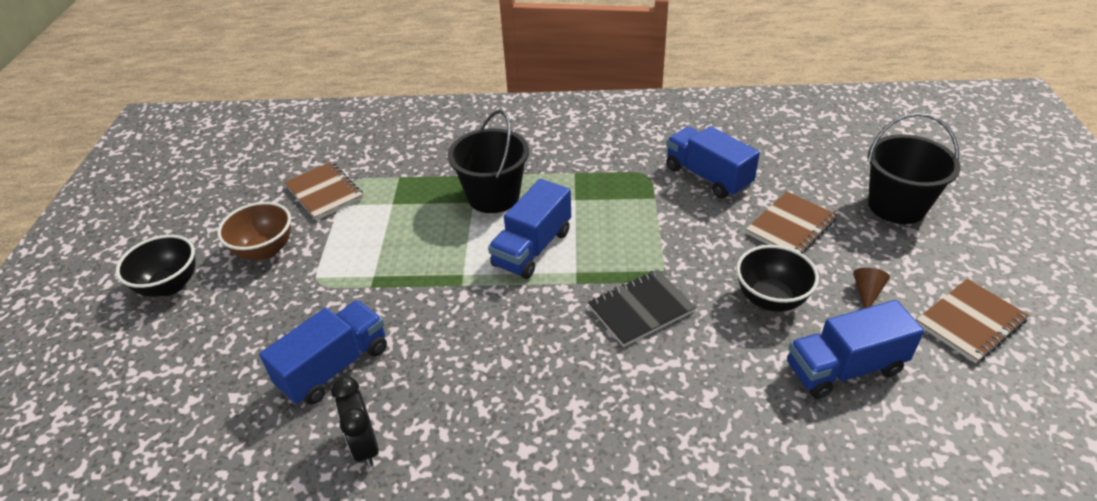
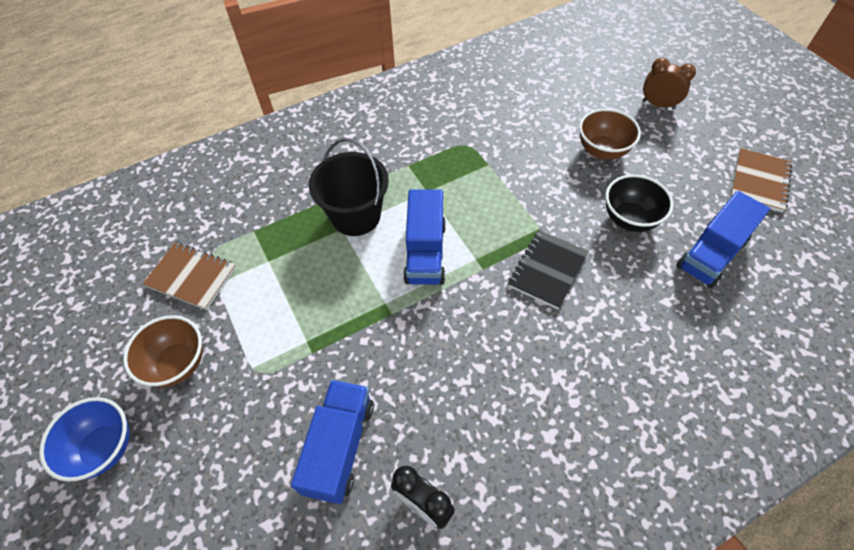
camera: 30 degrees left, 15 degrees up
(170, 285) = (105, 448): black bowl -> blue bowl
(707, 177) = (514, 129): blue truck -> none
(791, 227) = (602, 151): brown notebook -> brown bowl
(867, 292) = (685, 185): brown cone -> none
(896, 206) = (658, 104): black bucket -> brown clock

